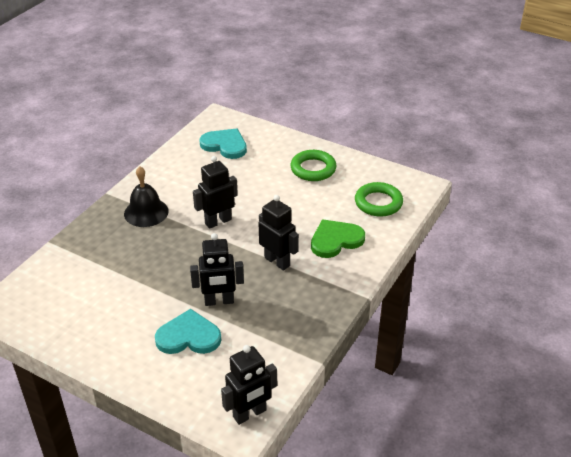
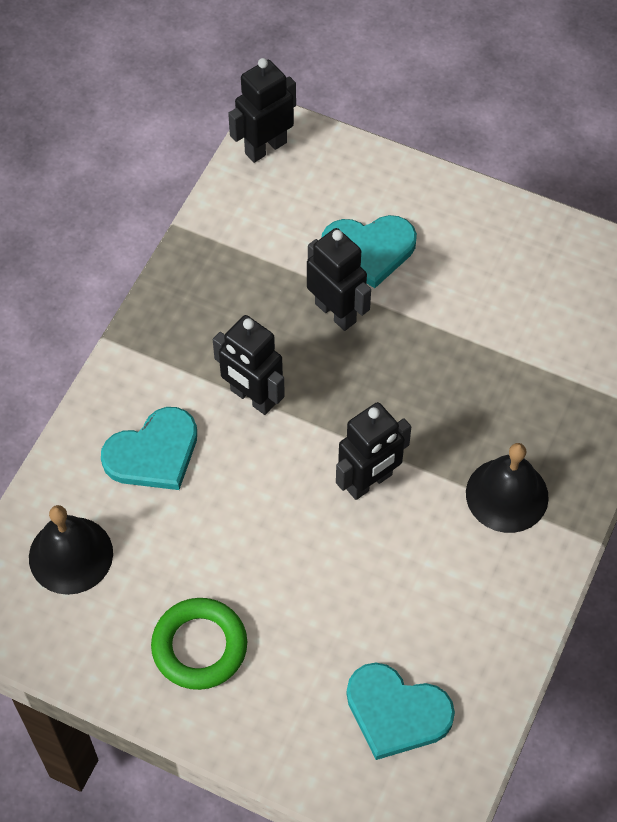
camera: 175 degrees right, 20 degrees up
(219, 301) = (336, 312): black robot -> black robot turned 60 degrees clockwise
(335, 240) = (153, 453): green heart -> turquoise heart
(378, 203) = (71, 555): green ring -> black bell

